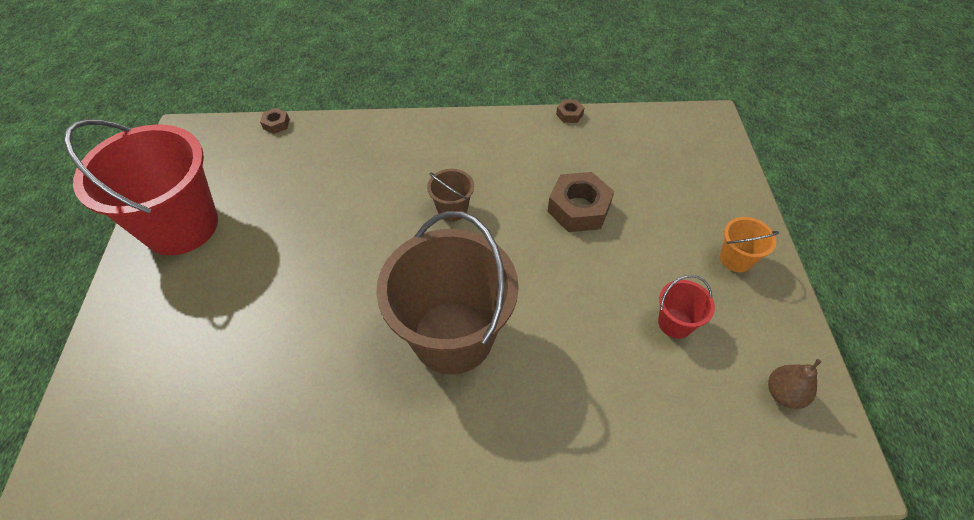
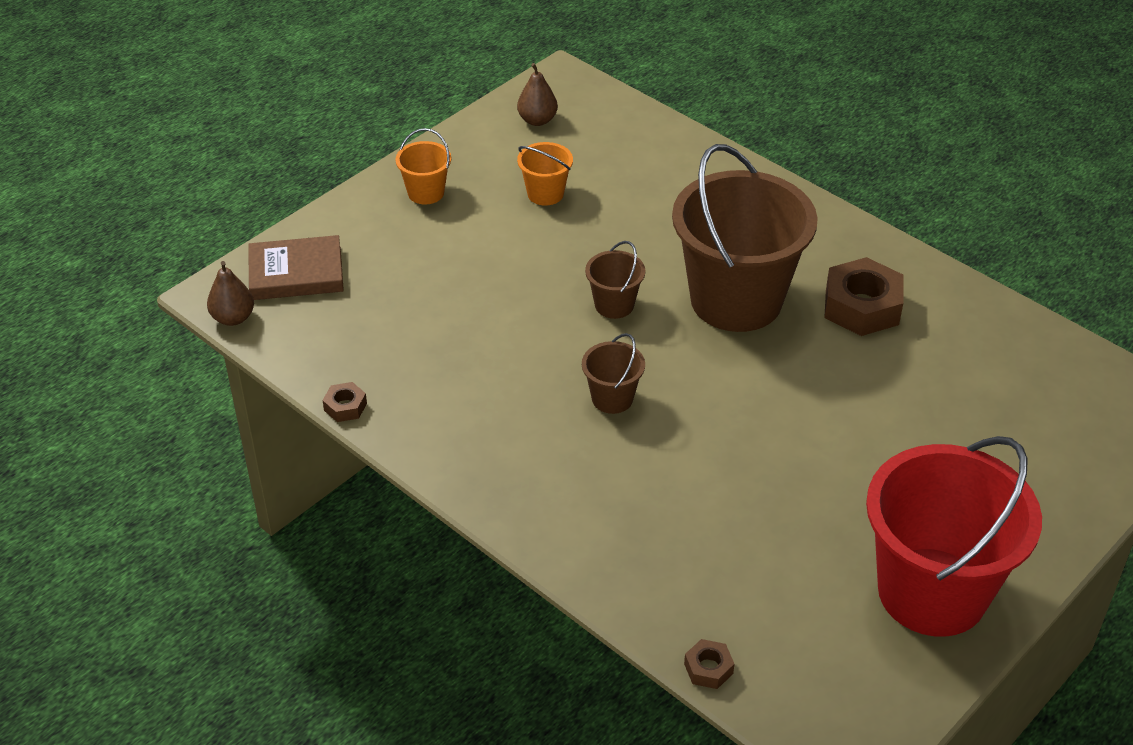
camera: 135 degrees left, 10 degrees down
(522, 269) = (614, 305): none -> brown bucket
(579, 208) = (490, 313): brown nut -> brown nut (862, 306)
(675, 323) = (545, 193): red bucket -> orange bucket
(684, 114) = (233, 318): none -> brown pear
(701, 155) = (296, 273): none -> brown book

